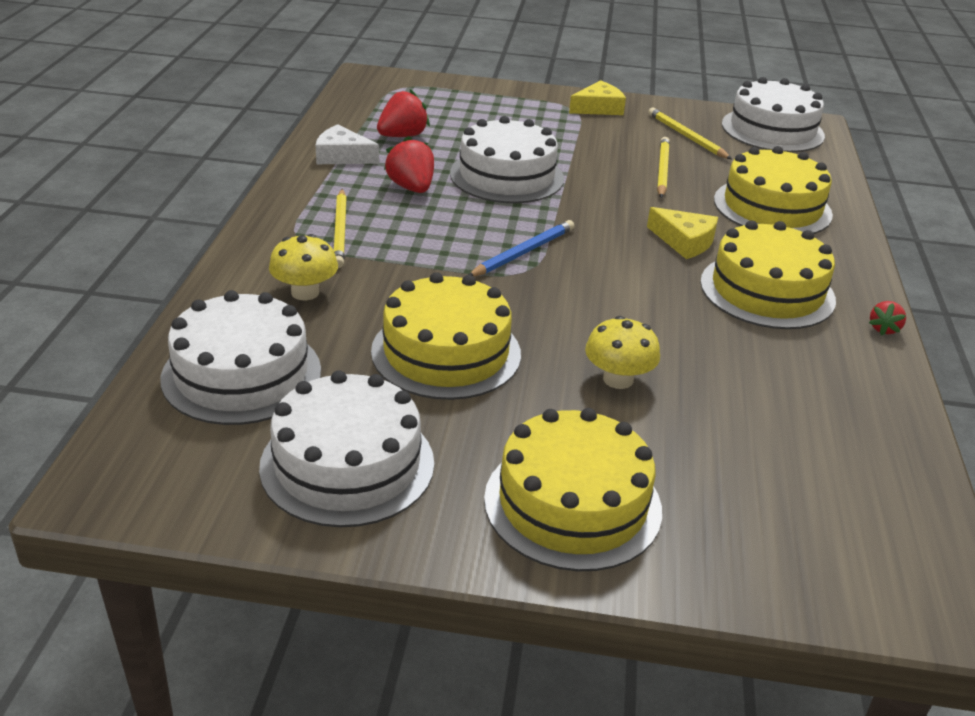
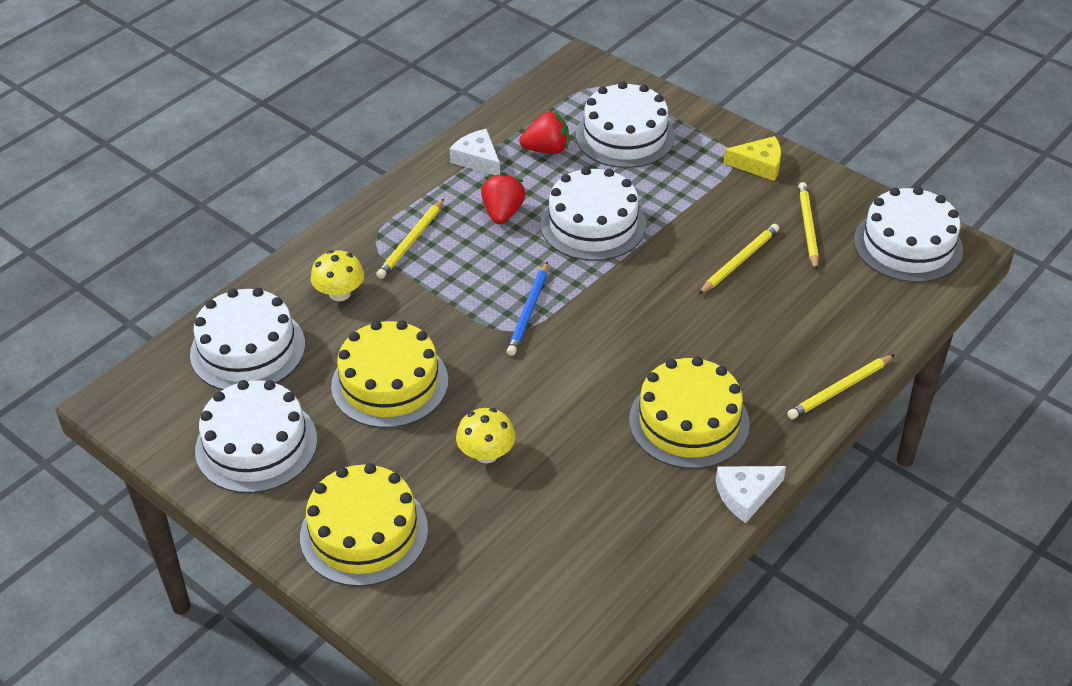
camera: 35 degrees right, 10 degrees up
(463, 113) = (625, 136): none -> white cake
(523, 252) = (529, 311): blue pencil -> blue pencil turned 120 degrees clockwise
(684, 241) = (673, 347): yellow cheese -> none
(772, 207) = (796, 337): yellow cake -> none
(851, 231) = (840, 389): none -> yellow pencil
(884, 329) = (745, 495): red strawberry -> white cheese

